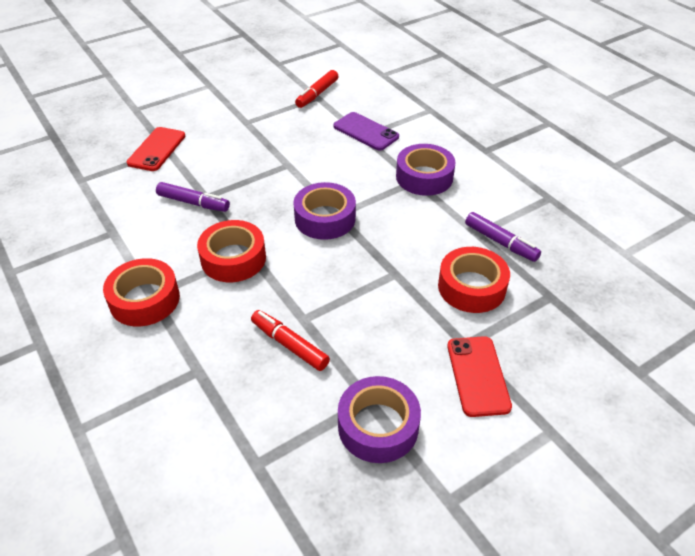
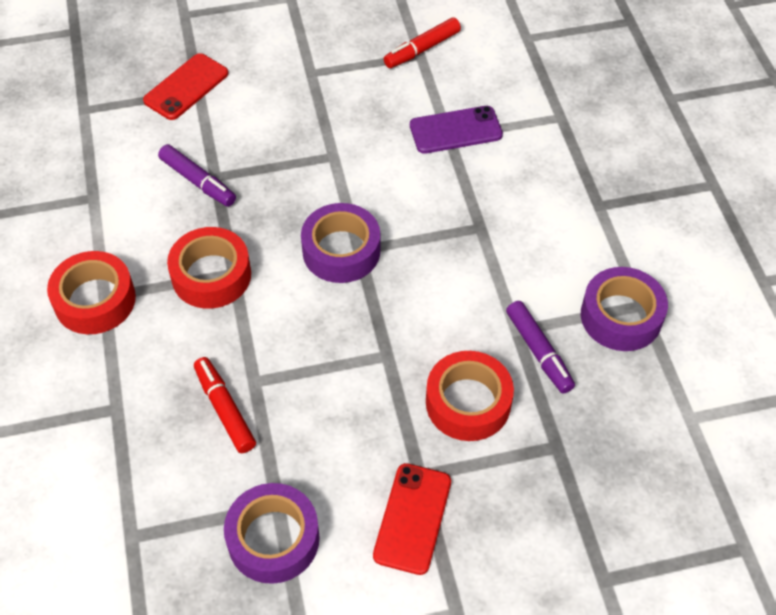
camera: 20 degrees right, 10 degrees up
(366, 132) = (455, 130): purple phone -> purple phone turned 75 degrees counterclockwise
(424, 177) = (494, 225): purple tape -> purple tape (621, 316)

